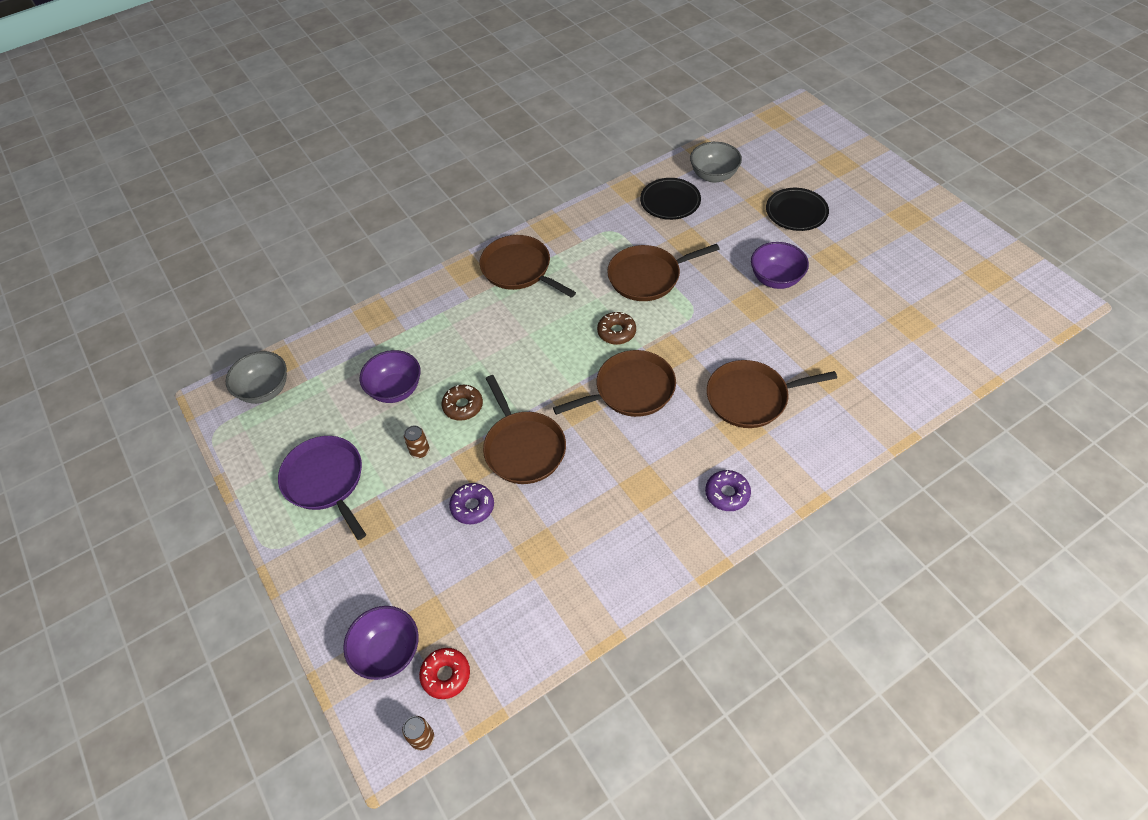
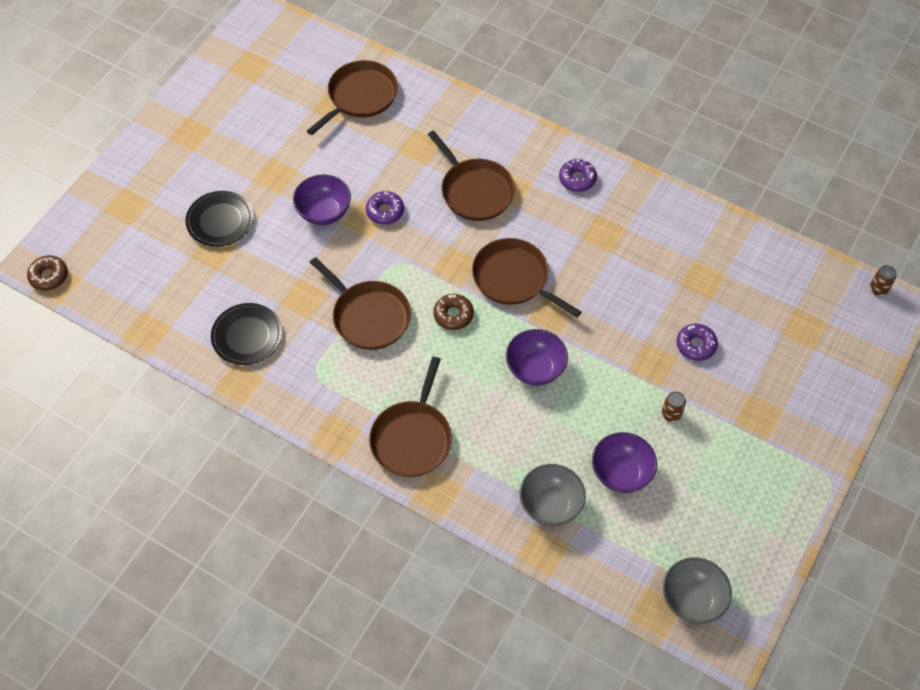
camera: 120 degrees left, 5 degrees up
(326, 481) = (746, 475): purple pan -> none
(388, 652) = (842, 342): purple bowl -> purple bowl (535, 368)
(446, 675) = (831, 296): red donut -> none
(463, 406) = (605, 403): brown donut -> brown donut (49, 276)
(523, 448) = (619, 334): brown pan -> brown pan (360, 96)
(713, 175) = (187, 310): grey bowl -> grey bowl (550, 505)
(757, 321) = (385, 211): none -> purple donut

